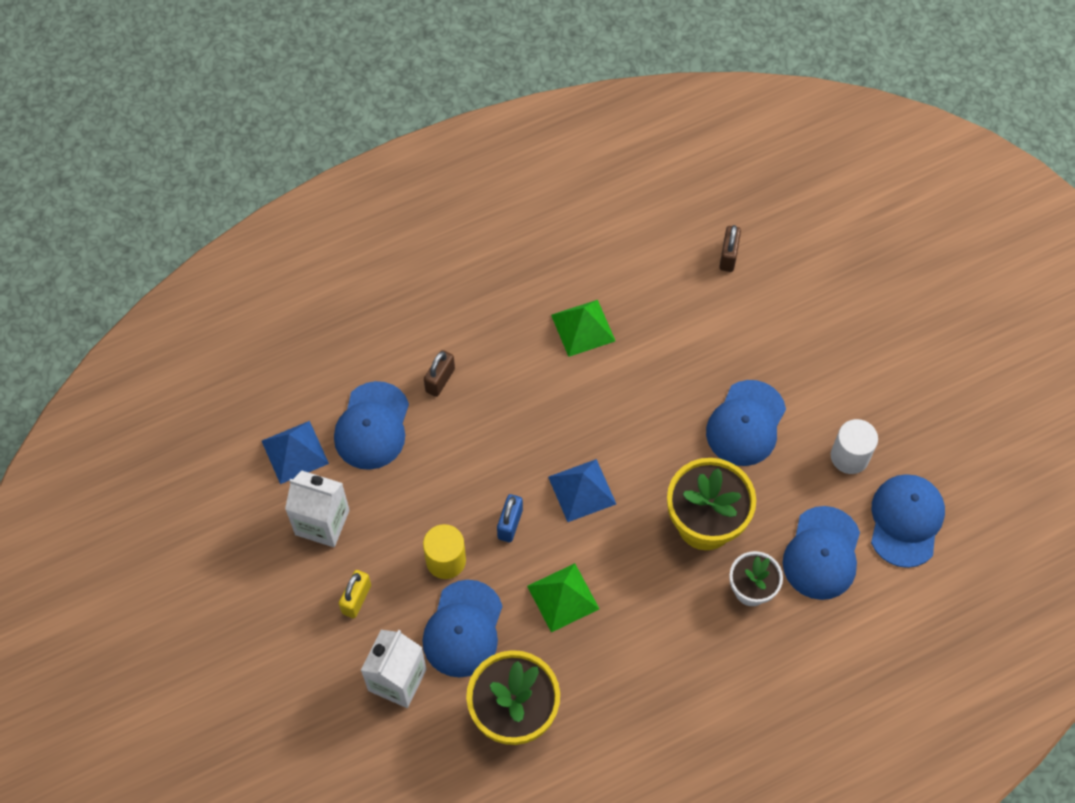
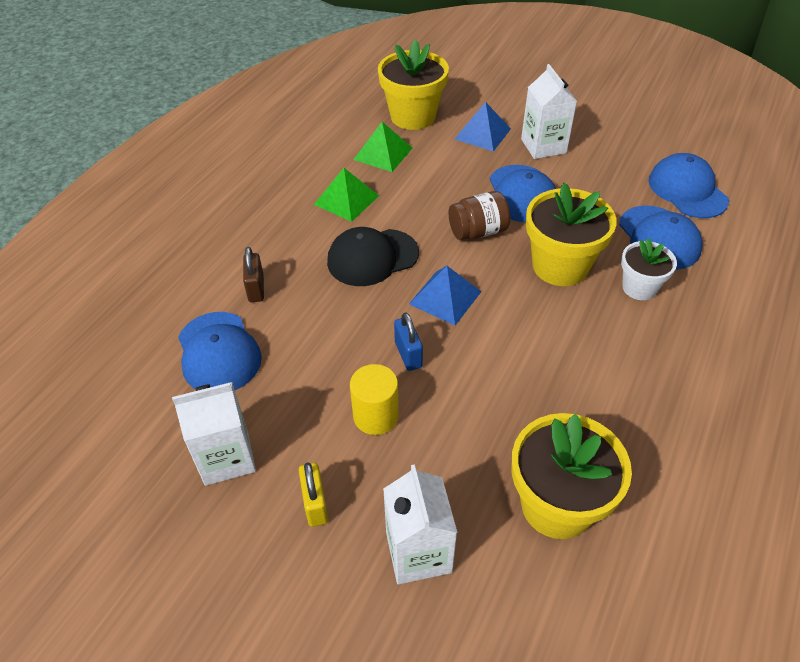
camera: 35 degrees left, 15 degrees down
(295, 452) = (153, 414): blue pyramid -> blue pyramid (482, 133)
(463, 629) = (442, 462): blue cap -> none
(556, 409) = (372, 257): none -> black cap
(563, 597) = (505, 381): green pyramid -> green pyramid (383, 153)
(667, 440) = (478, 232): none -> brown jar
(728, 256) = (413, 116): brown padlock -> yellow flower pot
(821, 378) = (543, 146): none -> white carton
(849, 456) = (610, 176): white cylinder -> none

